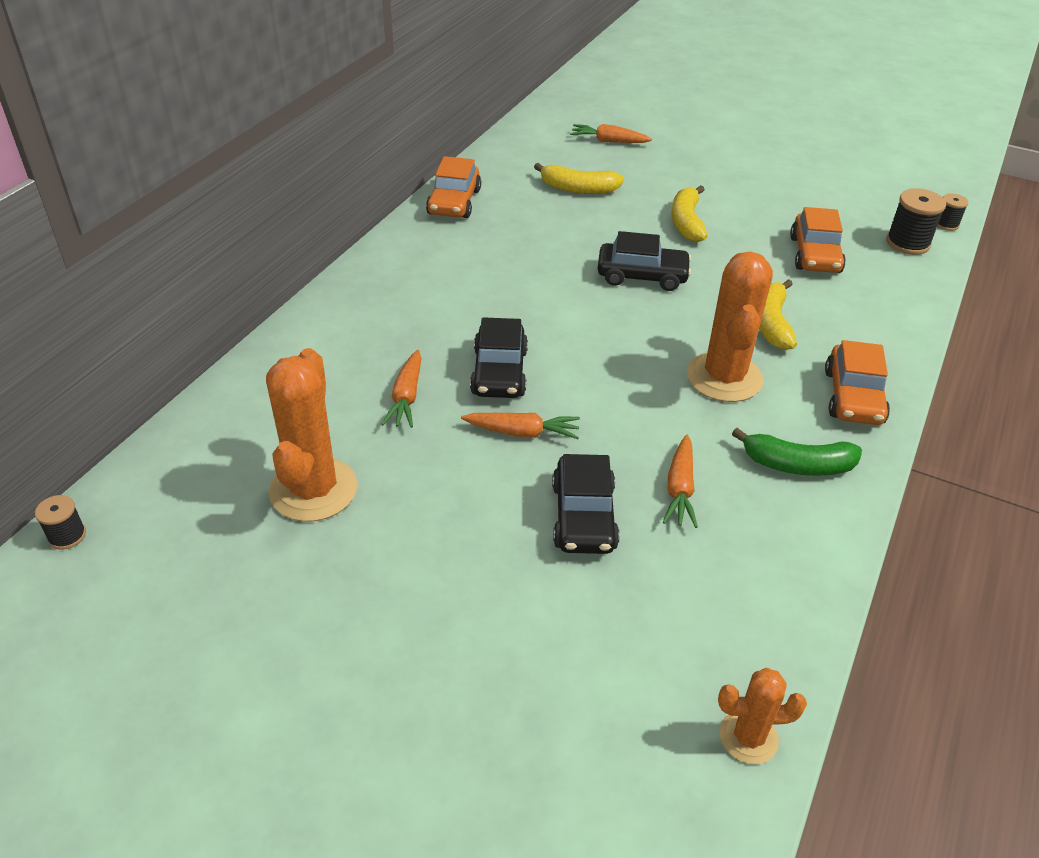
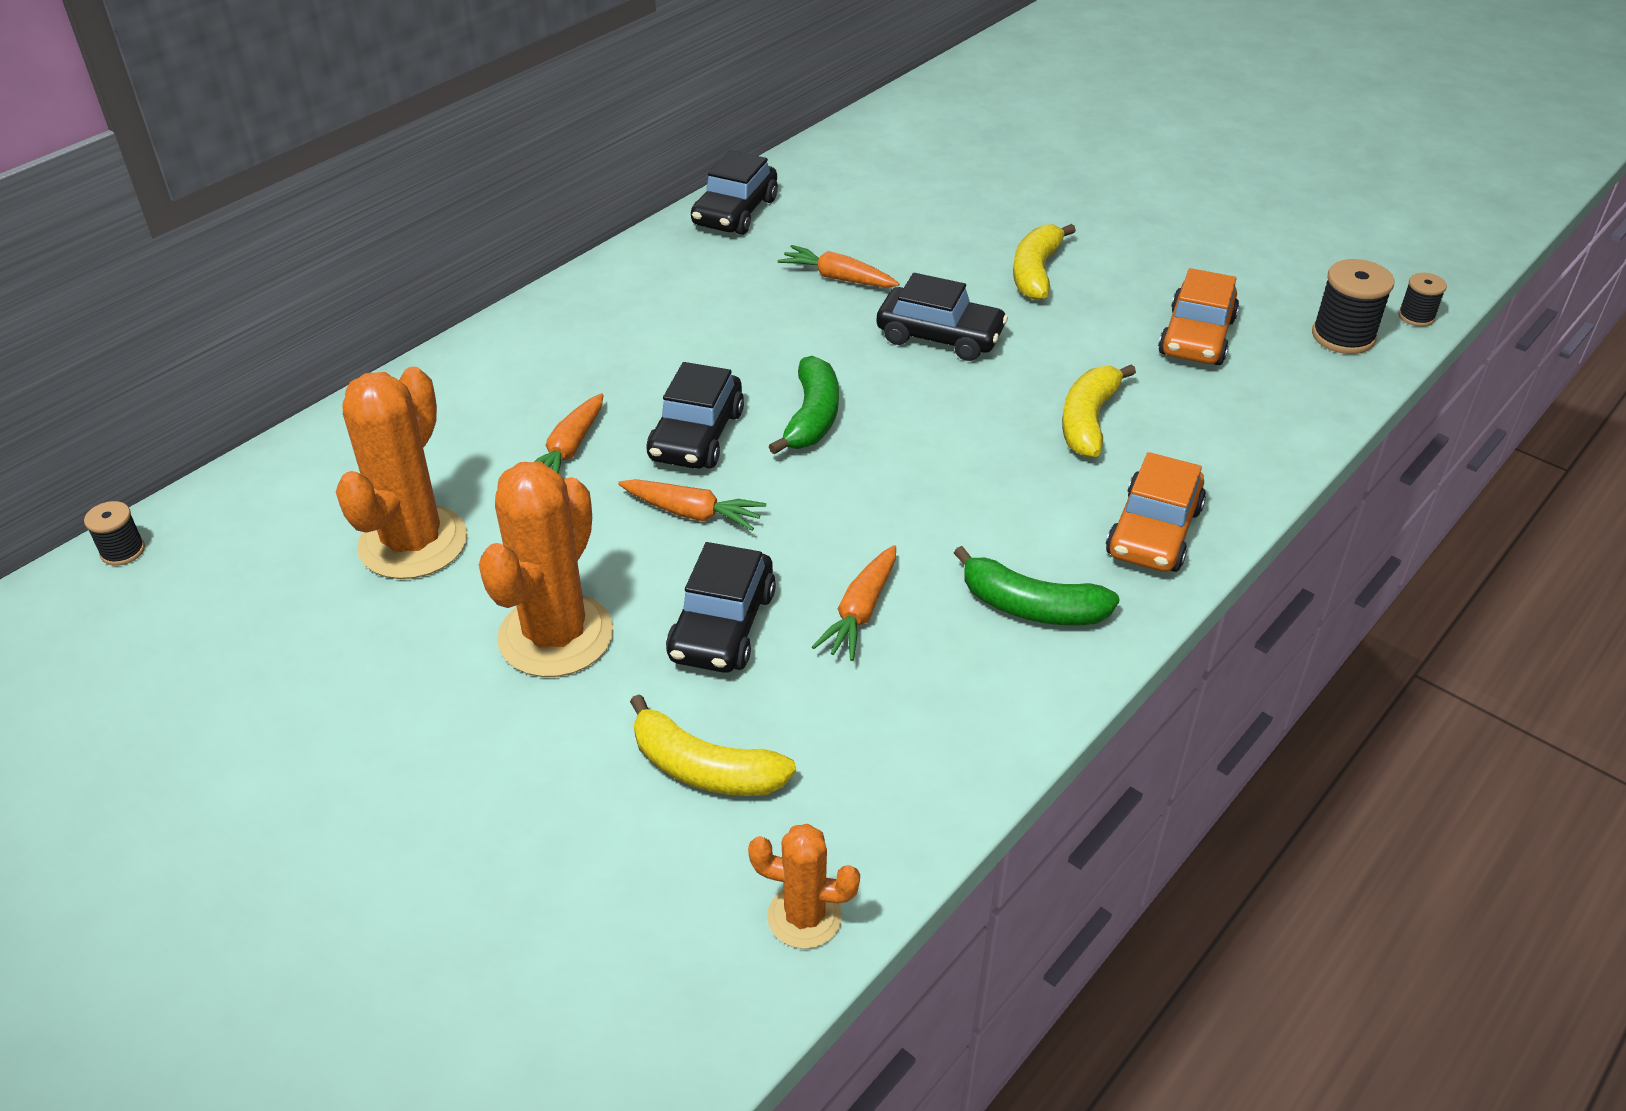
camera: 15 degrees right, 0 degrees up
(454, 202) = (735, 212): orange car -> black car
(578, 189) = (907, 212): yellow banana -> yellow banana (704, 769)
(578, 347) = (812, 417): none -> green banana
(608, 141) = (979, 151): orange carrot -> orange carrot (837, 278)
(724, 377) = (987, 482): orange cactus -> orange cactus (556, 636)

